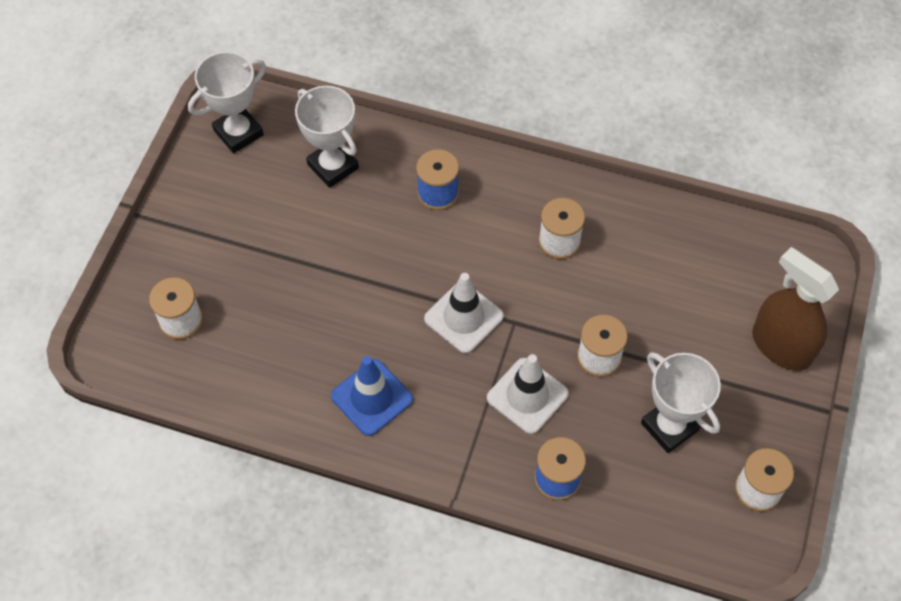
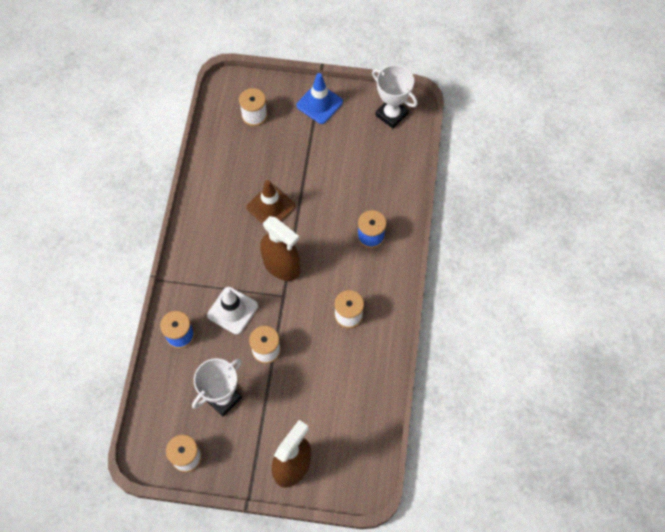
camera: 80 degrees right, 5 degrees up
(333, 166) = (378, 172): white trophy -> none
(358, 318) = (271, 207): none -> brown traffic cone
(372, 397) = (219, 224): blue traffic cone -> blue traffic cone (319, 104)
(463, 317) = (281, 266): white traffic cone -> brown spray bottle

